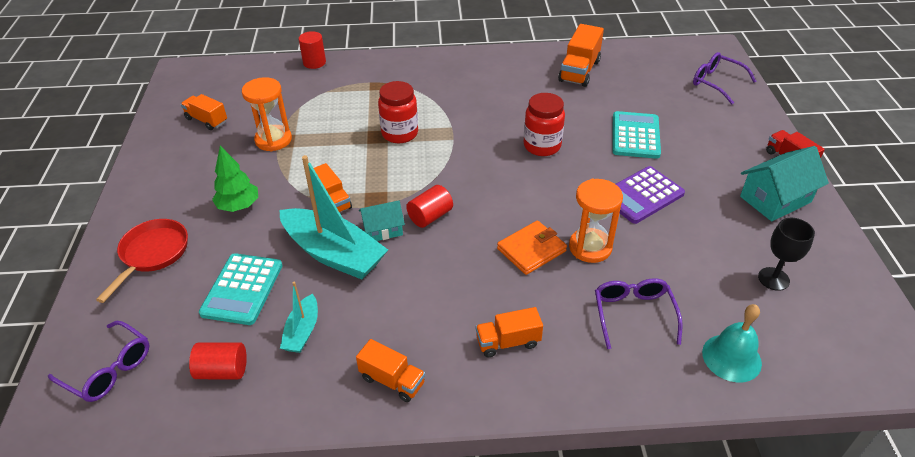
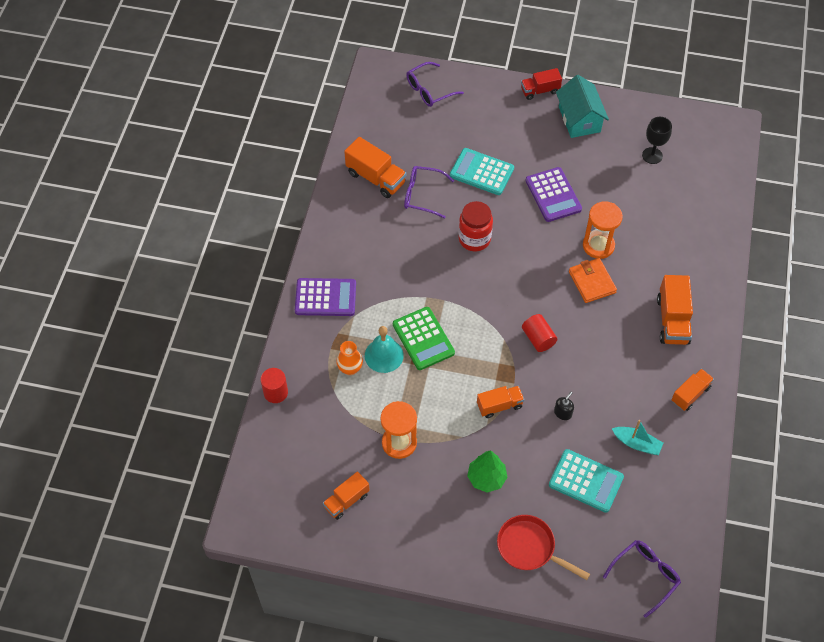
camera: 75 degrees left, 15 degrees up
(222, 371) = (661, 498): red cylinder -> none
(333, 253) = (563, 413): turquoise boat -> black soap dispenser
(350, 96) = (350, 368): none -> orange vase
(383, 230) = (545, 374): turquoise house -> none
(400, 133) = (423, 339): red jar -> green calculator
(424, 69) = (325, 298): none -> purple calculator
(508, 342) = (672, 320): orange truck -> orange truck, size x1.53
(633, 314) = (665, 243): purple glasses -> purple glasses (423, 195)
(731, 357) = (709, 206): turquoise bell -> turquoise bell (384, 355)

